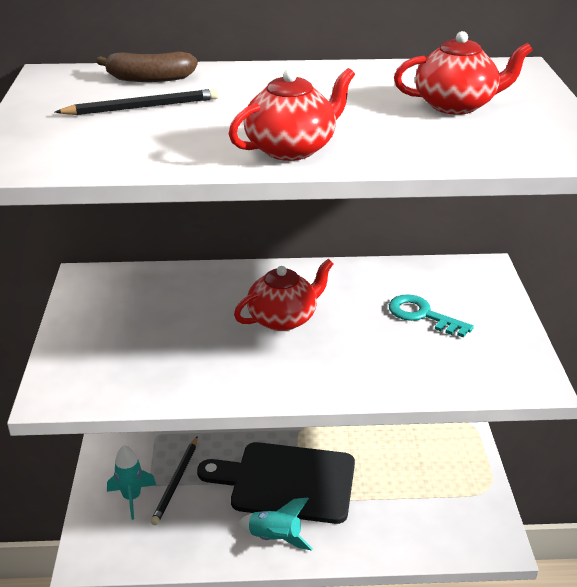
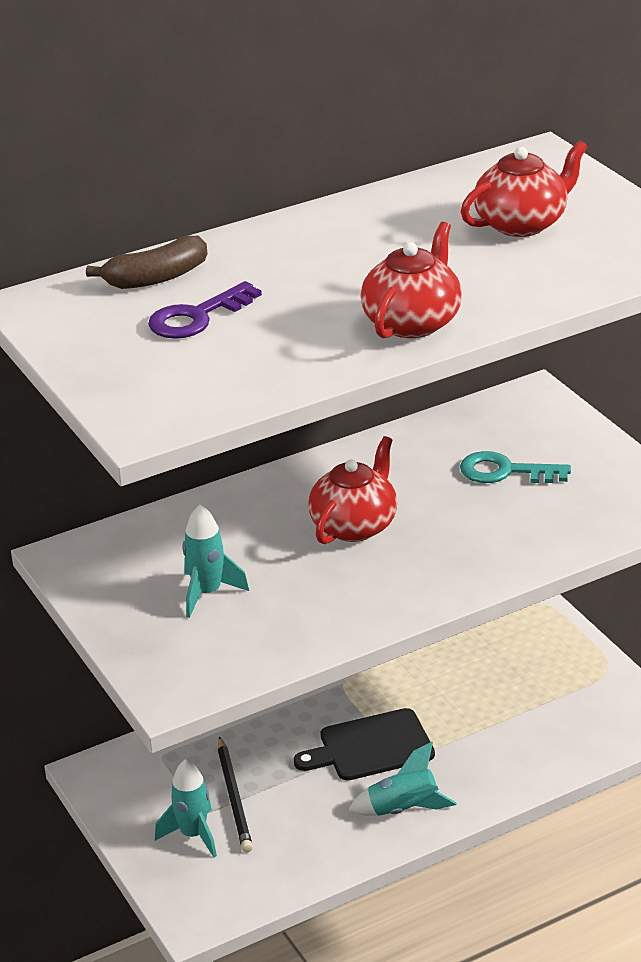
camera: 25 degrees left, 0 degrees up
(141, 107) = (196, 317): black pencil -> purple key
(144, 332) = (207, 593): none -> turquoise rocket
(287, 482) = (371, 747): black cutting board -> black cutting board, size x0.64

